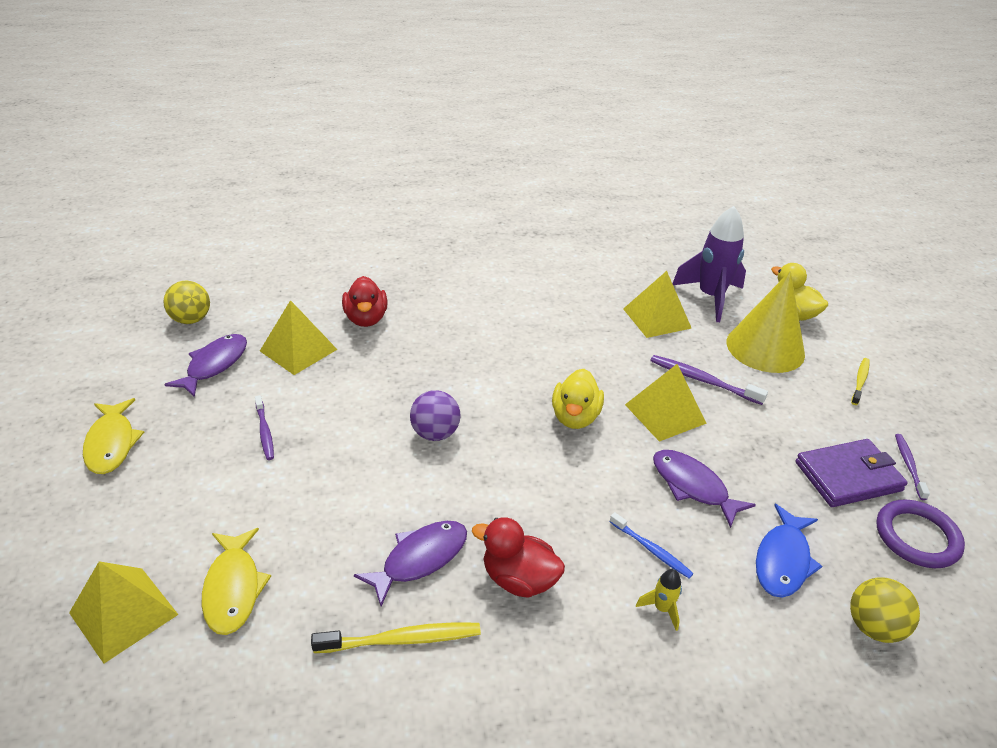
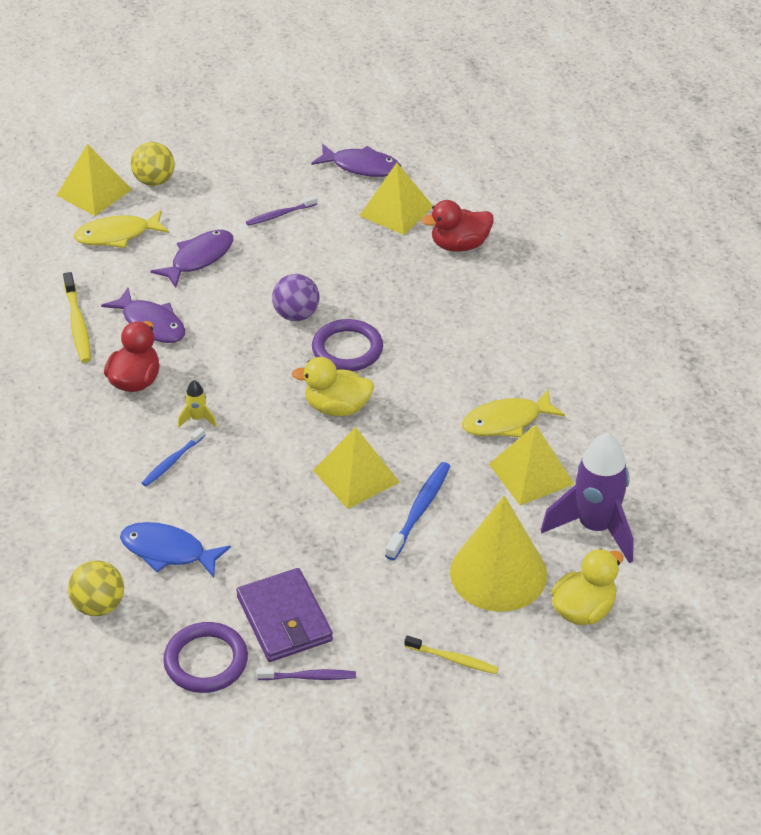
camera: 85 degrees right, 5 degrees up
(111, 444) = (252, 140): yellow fish -> yellow fish (506, 421)
(191, 319) = (425, 137): yellow ball -> yellow ball (154, 181)
(494, 402) = (347, 349): none -> purple ring
(662, 608) = (111, 466): yellow rocket -> yellow rocket (197, 419)
(692, 486) = (253, 493): purple fish -> purple fish (199, 258)
(703, 380) = (419, 510): purple toothbrush -> blue toothbrush

